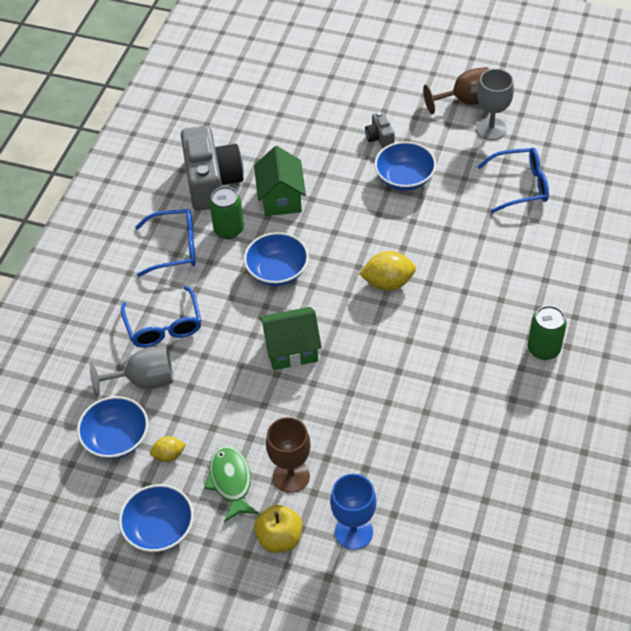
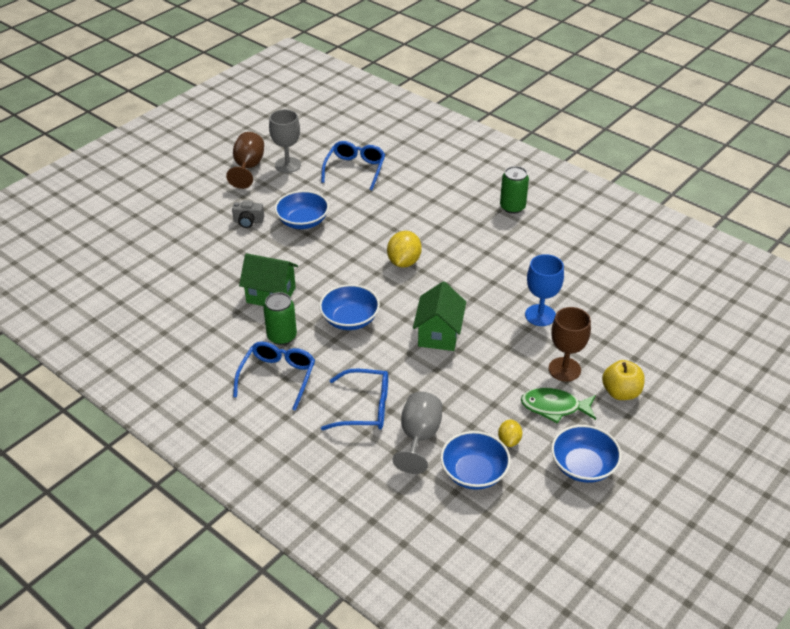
camera: 70 degrees left, 10 degrees down
(212, 182) = (217, 332): grey camera -> none
(353, 532) = (630, 349): blue goblet -> blue goblet (540, 315)

